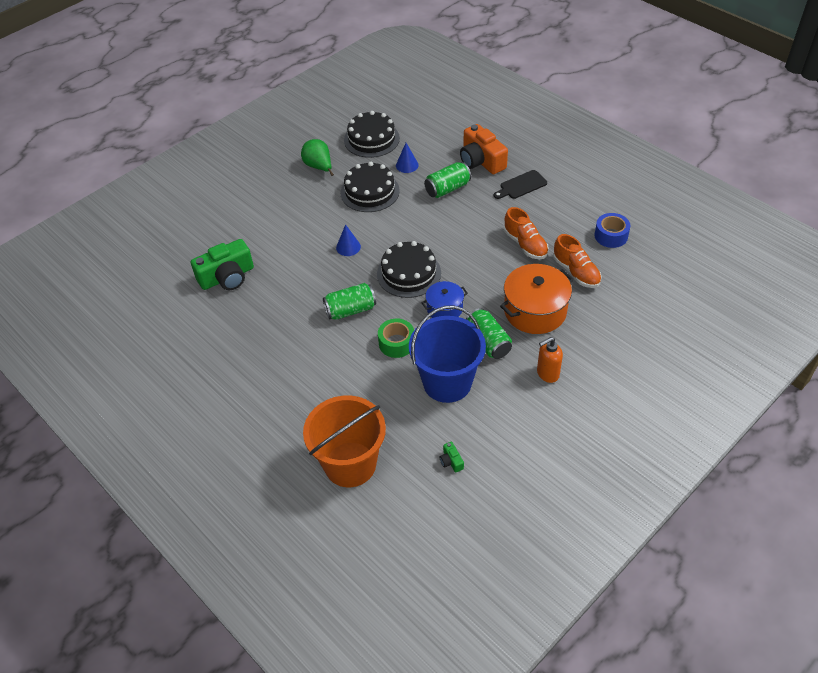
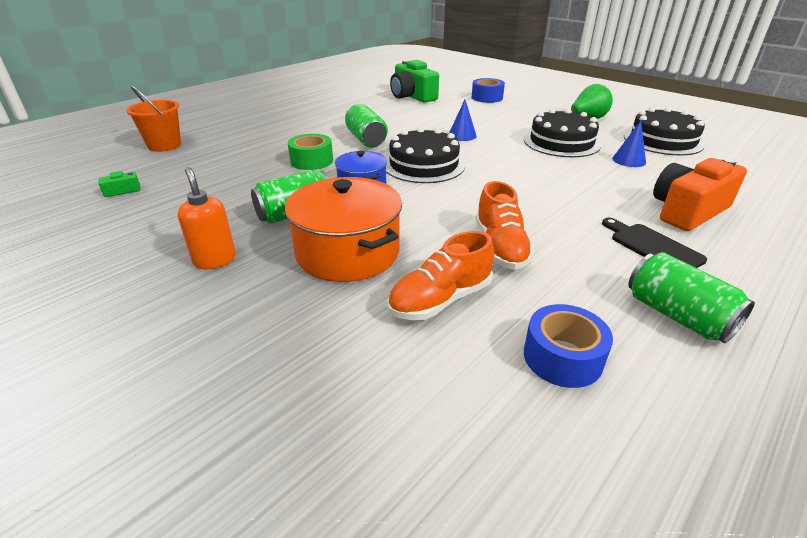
camera: 85 degrees right, 15 degrees down
(245, 221) = (487, 98): none -> blue tape
(350, 464) = (164, 145): orange bucket -> orange bucket, size x0.60
(447, 189) = (599, 186): green can -> green can (677, 316)
(447, 382) = (239, 188): blue bucket -> none
(525, 244) = (500, 247): orange shoe -> orange shoe turned 60 degrees counterclockwise

